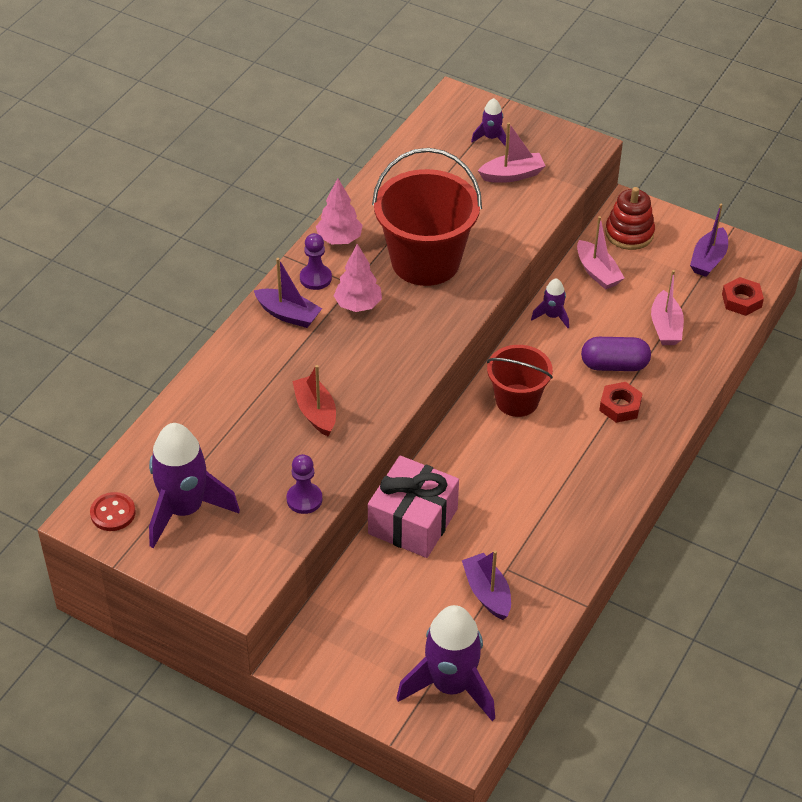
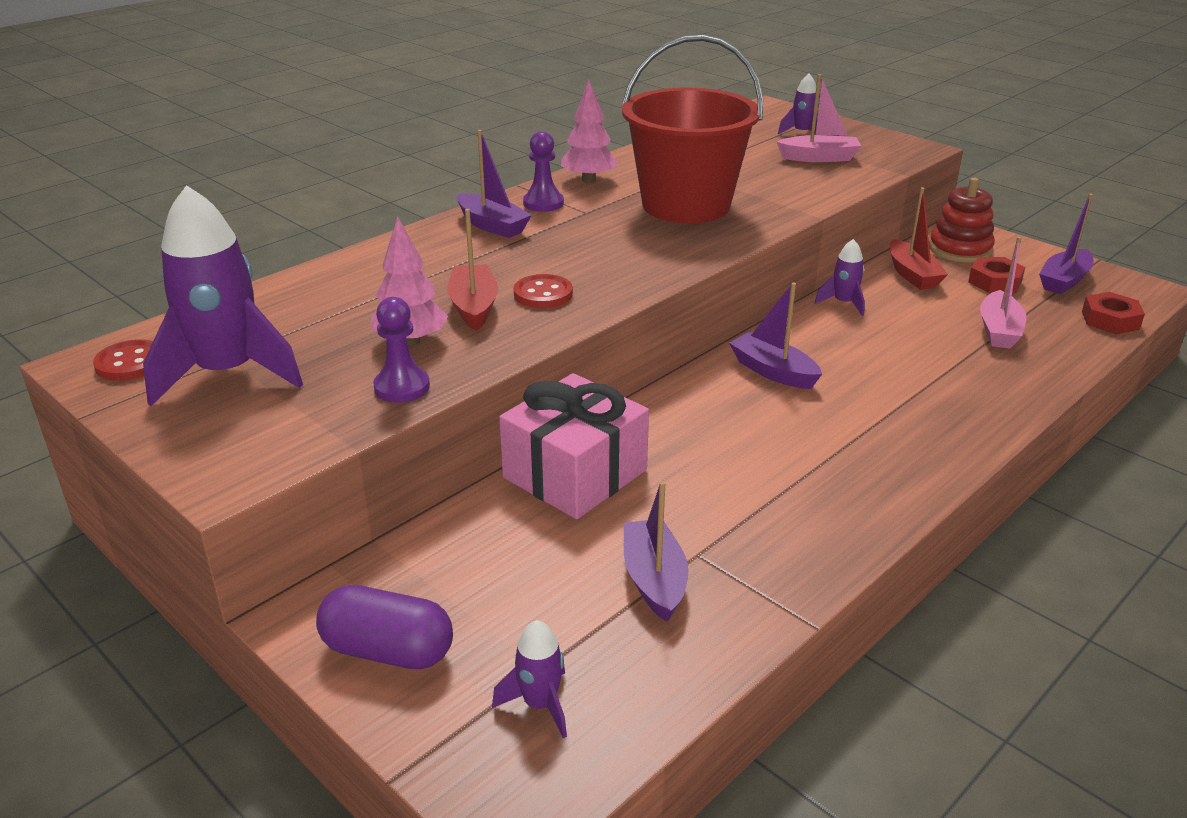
camera: 15 degrees right, 15 degrees down
(358, 305) = (583, 228): pink tree -> pink tree (411, 341)
(358, 389) = (543, 294): none -> red button
(451, 685) = (540, 704): purple rocket -> purple rocket, size x0.47
(517, 400) = (773, 371): red bucket -> purple boat
(597, 272) = (912, 275): pink boat -> red boat
(614, 365) = (920, 356): purple capsule -> purple capsule (388, 651)
(620, 406) = (921, 396): red nut -> red nut (995, 282)

